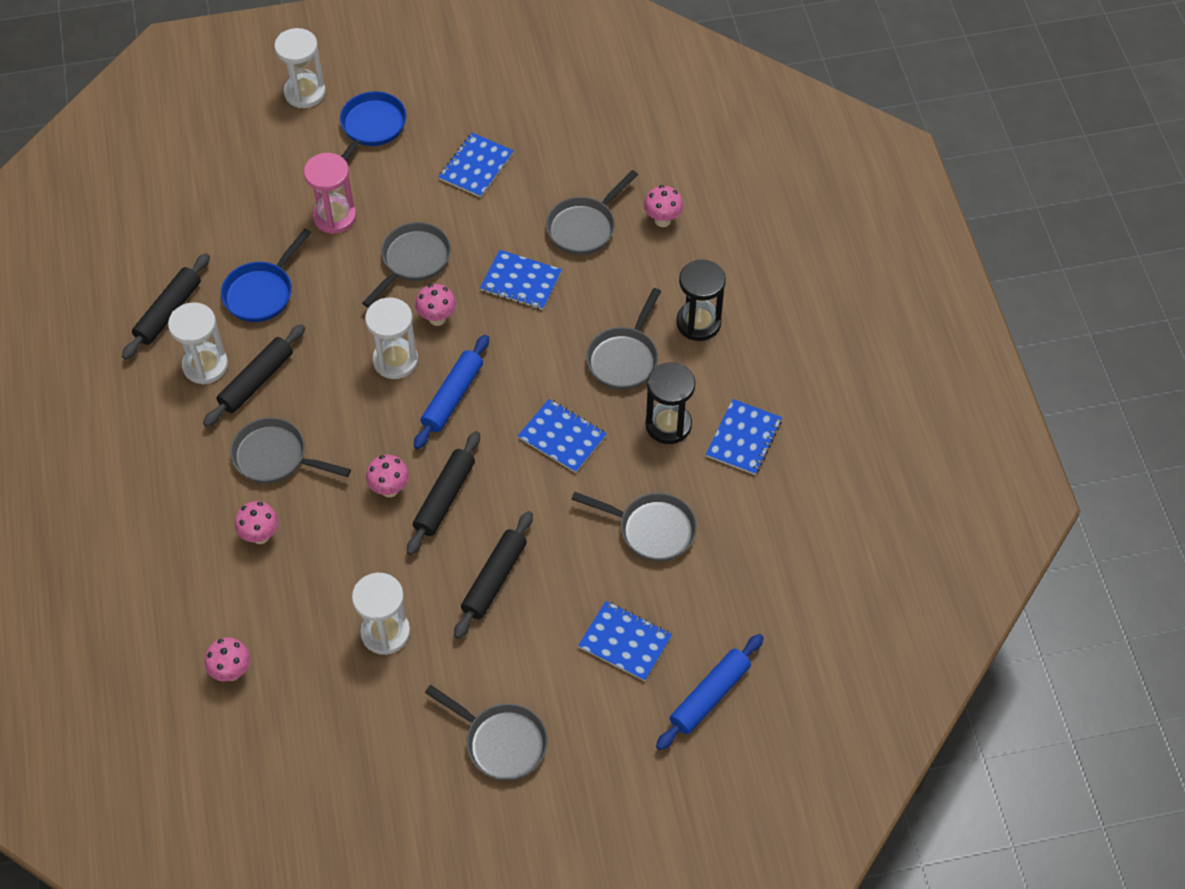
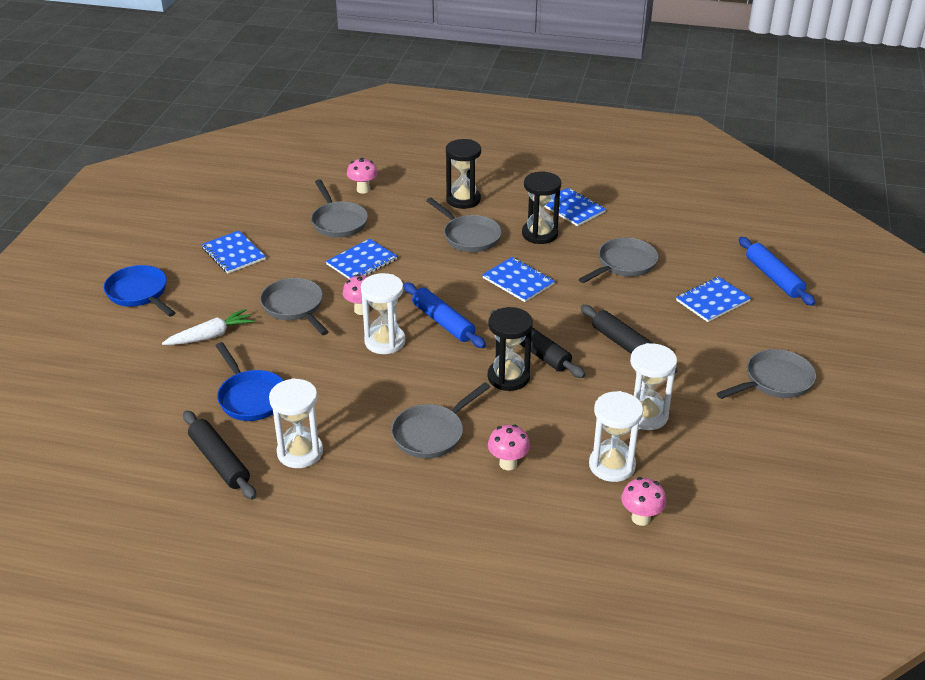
camera: 65 degrees left, 20 degrees down
(256, 381) = (342, 424): black rolling pin -> none
(305, 93) = (62, 318): white hourglass -> white hourglass (612, 465)
(334, 217) = (210, 336): pink hourglass -> white carrot
(389, 489) = (508, 377): pink mushroom -> black hourglass
(562, 437) = (518, 281): blue notebook -> blue notebook turned 75 degrees clockwise

